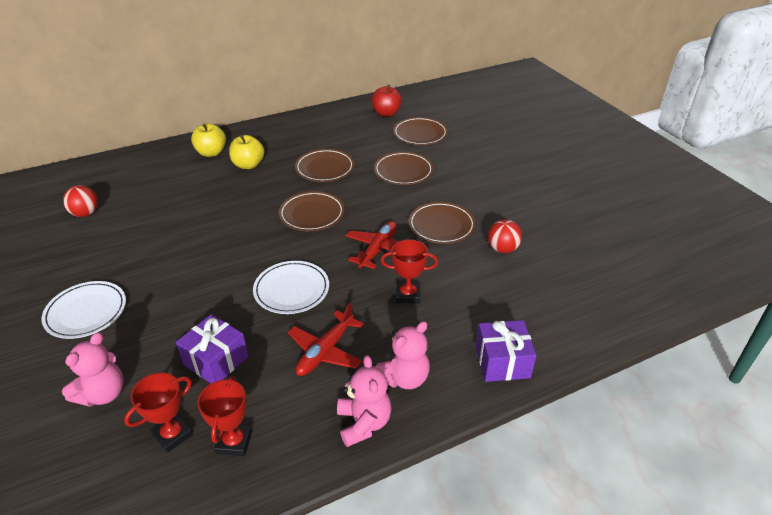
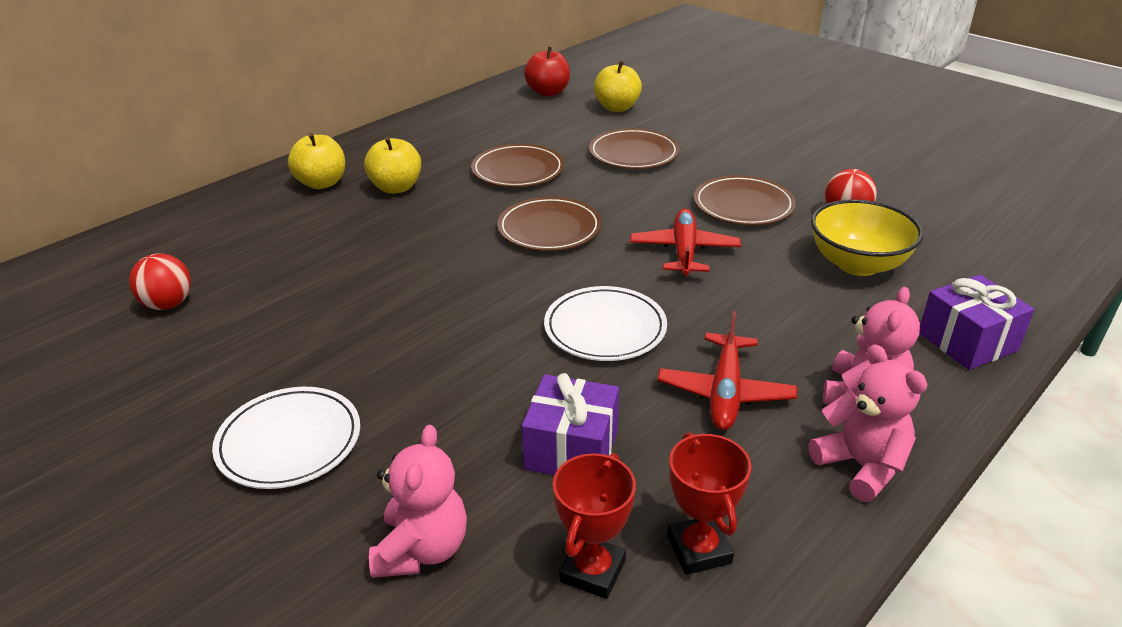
camera: 20 degrees left, 5 degrees down
(408, 295) = (775, 295): red trophy -> none
(420, 134) = (617, 108): brown plate -> yellow apple
(479, 287) = (857, 264): none -> yellow bowl

